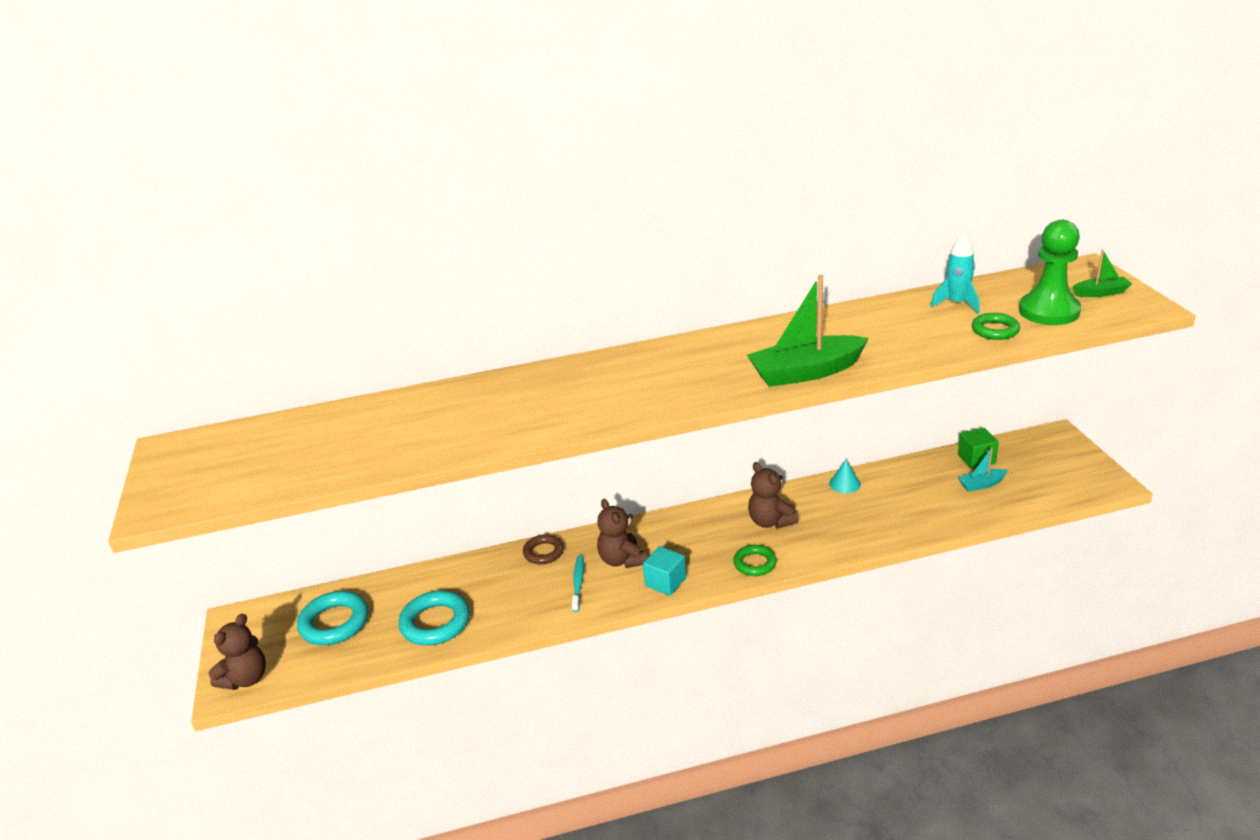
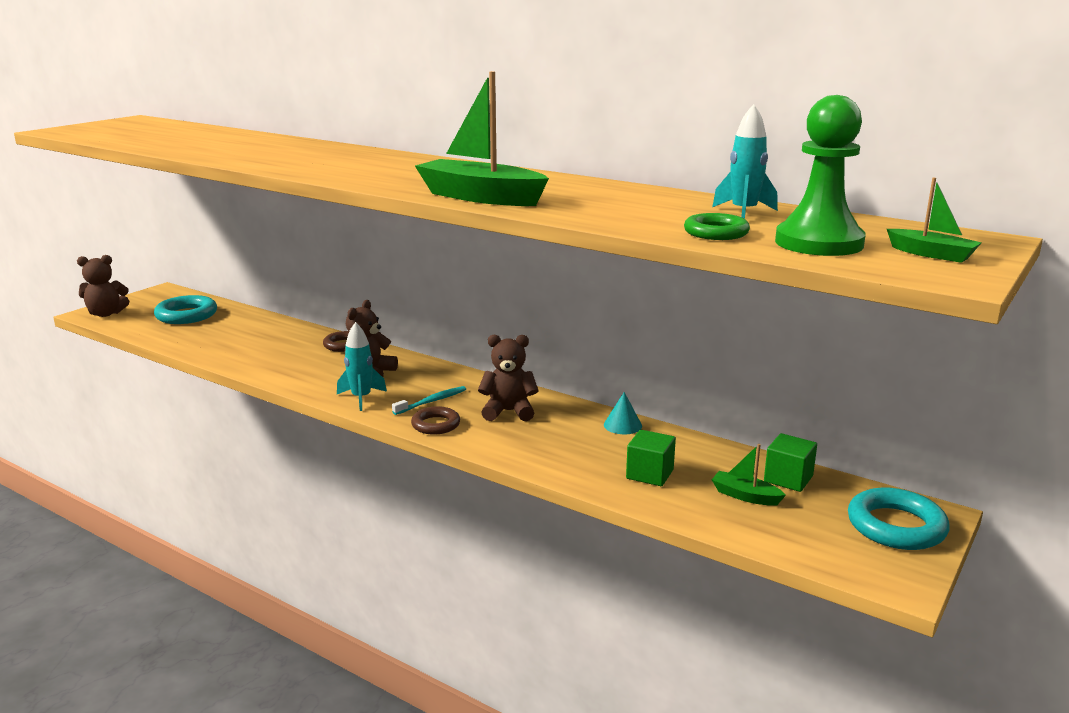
camera: 45 degrees right, 10 degrees down
(435, 623) = (218, 341): turquoise ring -> turquoise ring (896, 526)
(578, 583) = (320, 368): turquoise toothbrush -> turquoise toothbrush (431, 401)
(665, 582) = (361, 398): turquoise cube -> turquoise rocket
(755, 563) = (436, 425): green ring -> brown ring
(770, 521) = (508, 411): brown teddy bear -> brown teddy bear turned 75 degrees clockwise
(922, 505) = (649, 474): none -> green cube
(981, 484) = (745, 496): turquoise boat -> green boat

